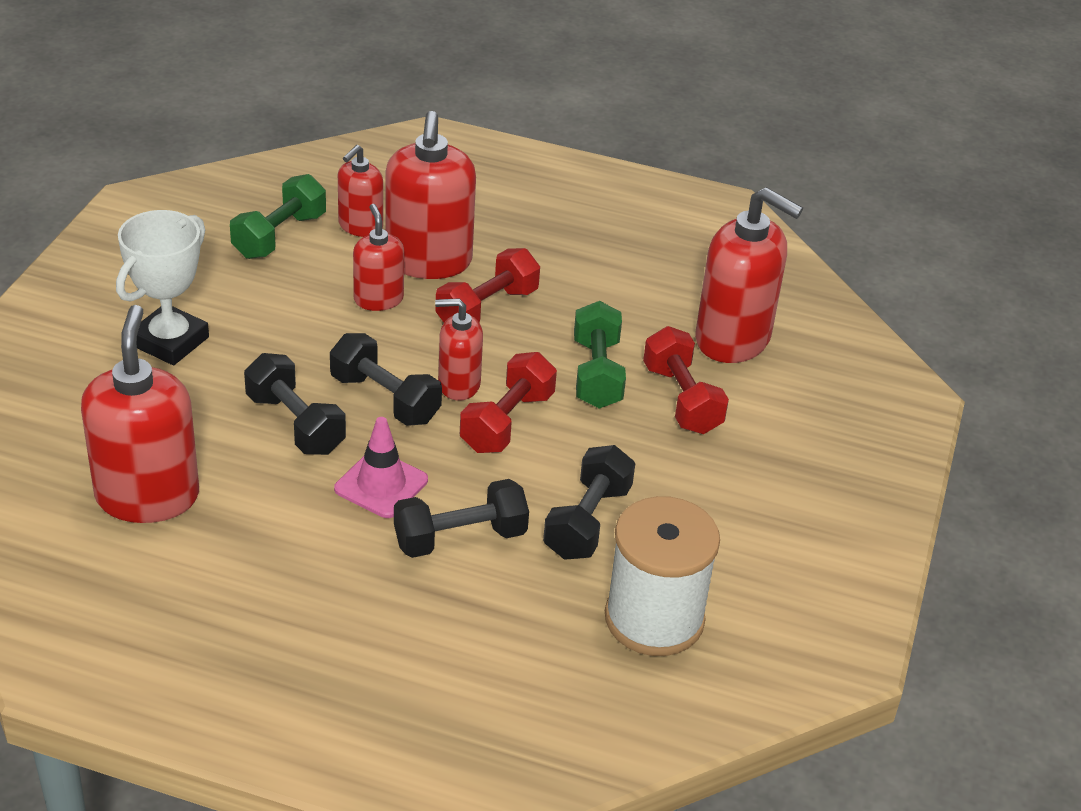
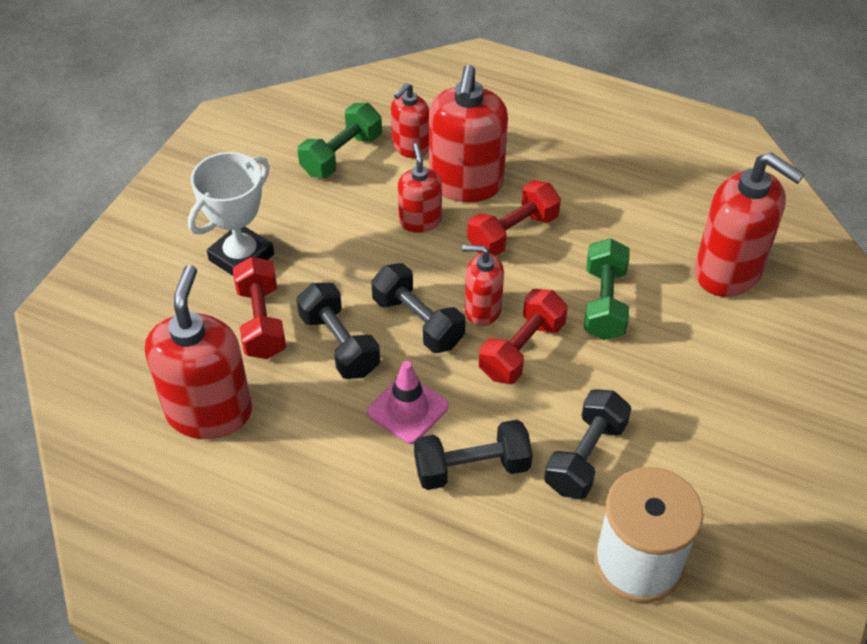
camera: 10 degrees right, 10 degrees up
(682, 399) = (678, 332): red dumbbell -> red dumbbell (261, 322)

